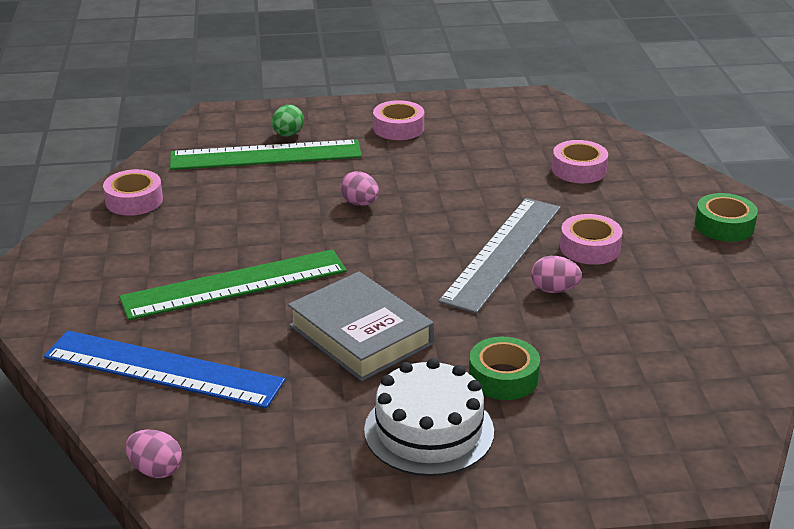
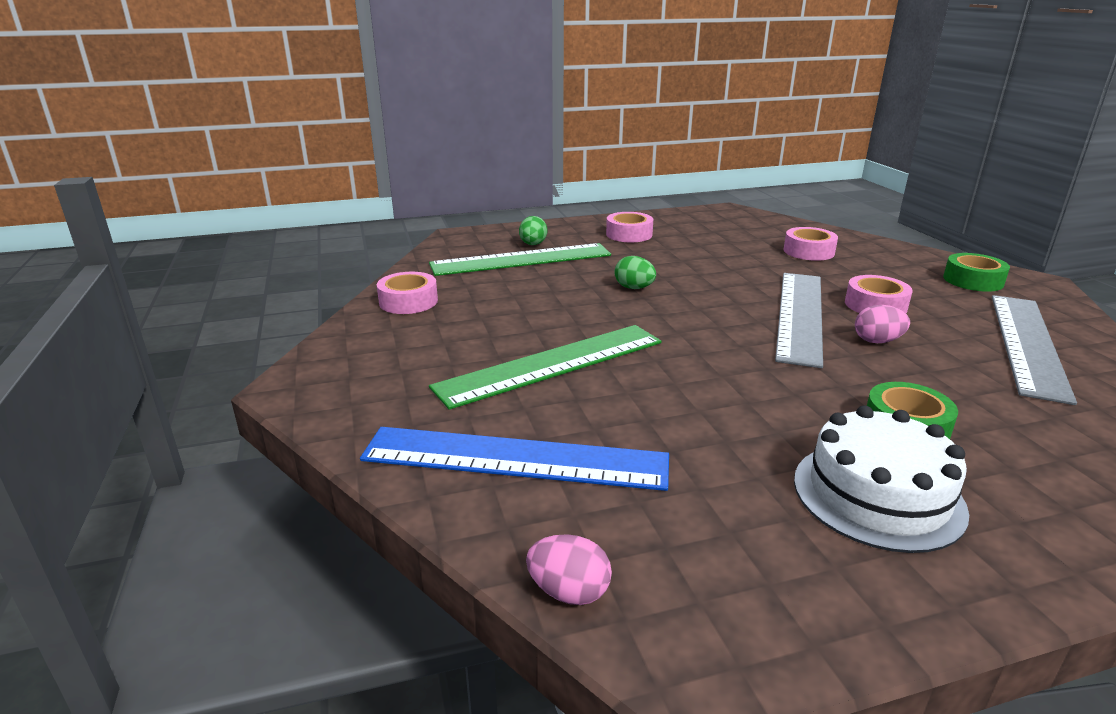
camera: 10 degrees left, 5 degrees down
(360, 203) = (634, 288): pink egg -> green egg
(360, 335) = (719, 399): grey book -> none
(700, 307) = (1027, 344): none -> grey ruler

